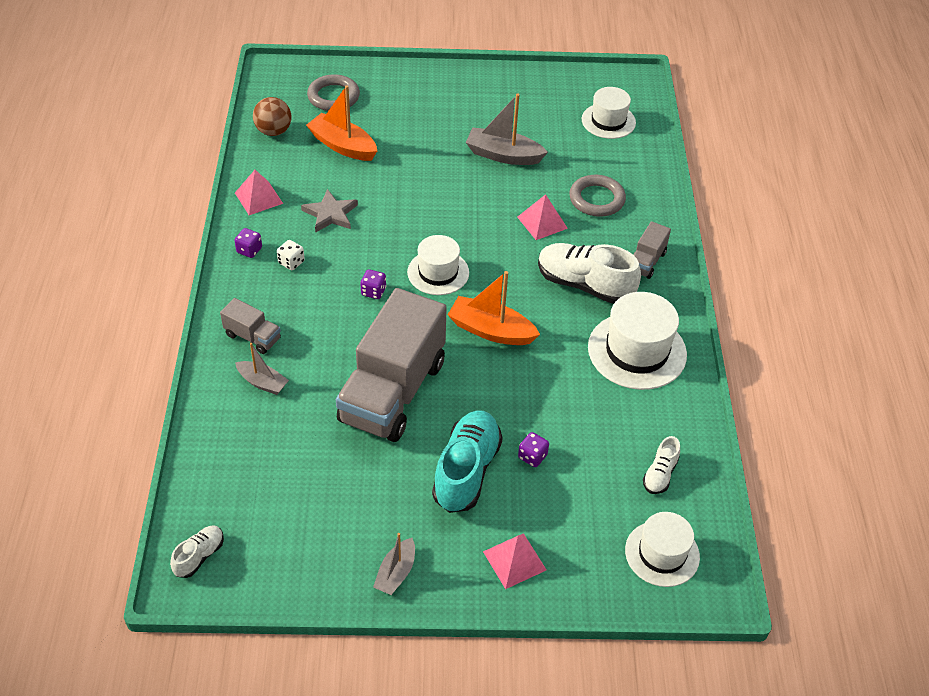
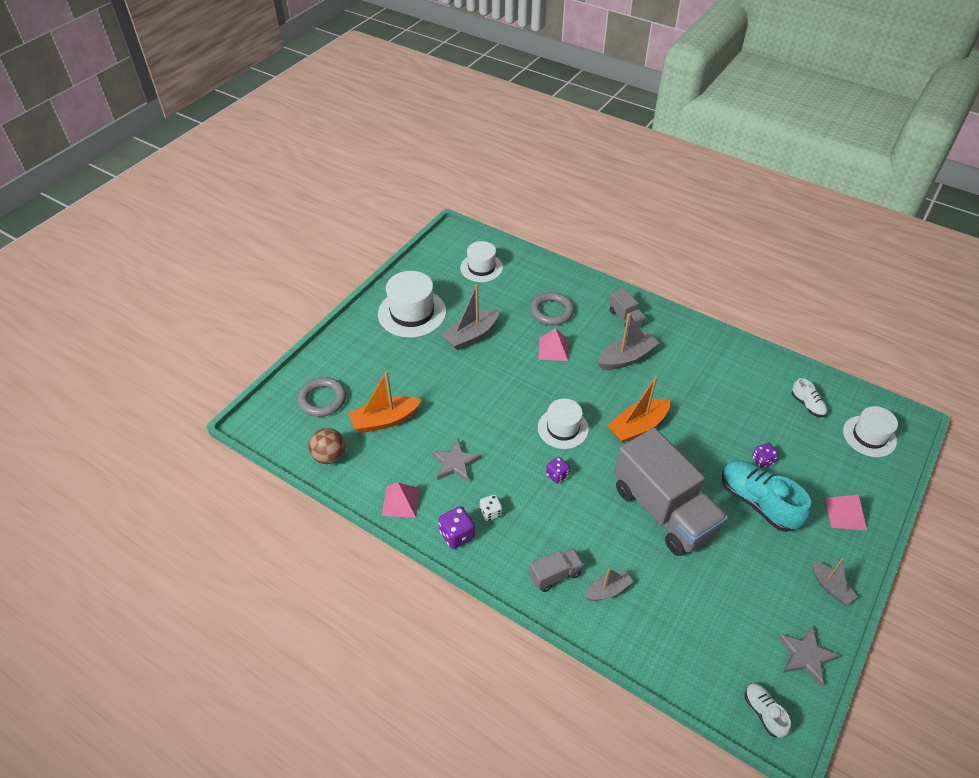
camera: 55 degrees left, 0 degrees up
(249, 250) = (457, 535): purple dice -> purple dice, size x1.51
(289, 574) = (805, 656): none -> grey star
(584, 285) = (626, 358): white shoe -> grey boat
(637, 351) = (700, 362): white hat -> white hat (412, 313)

